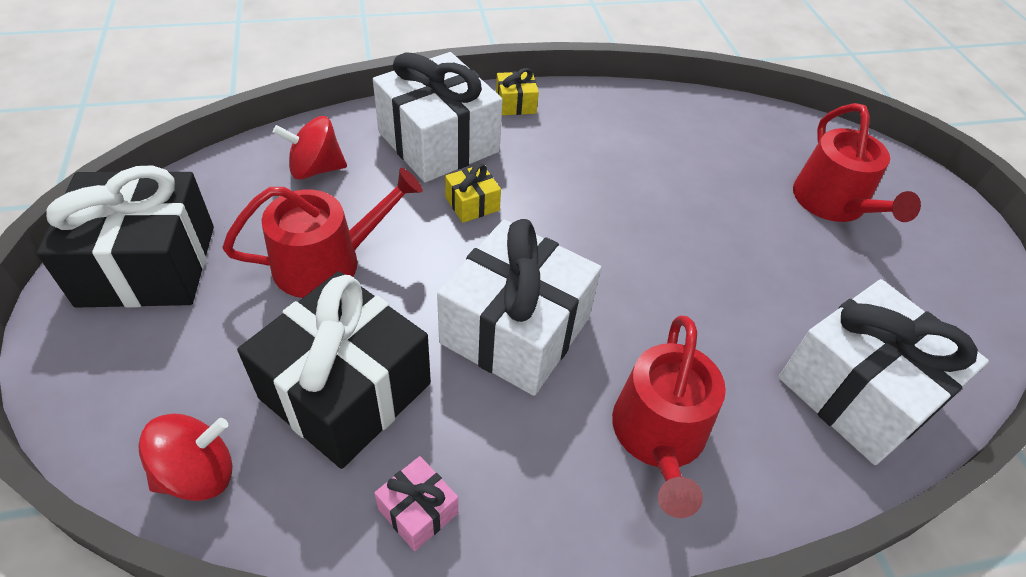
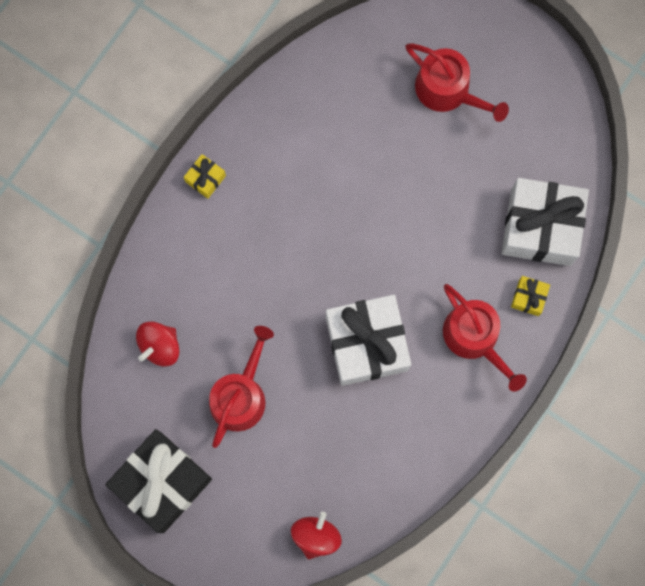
camera: 40 degrees left, 30 degrees up
(346, 390) = (329, 447): black gift -> none
(418, 511) = (413, 465): pink gift -> none
(438, 142) = (198, 258): white gift -> none
(472, 204) = (266, 286): yellow gift -> yellow gift (529, 297)

